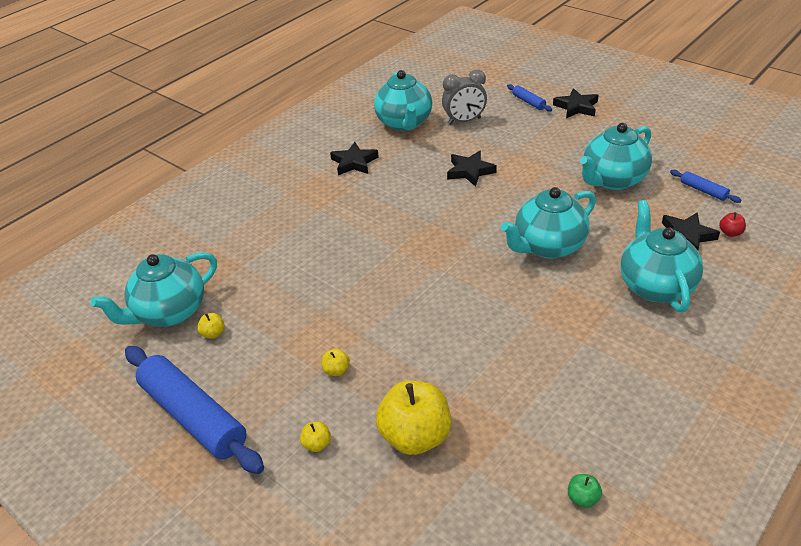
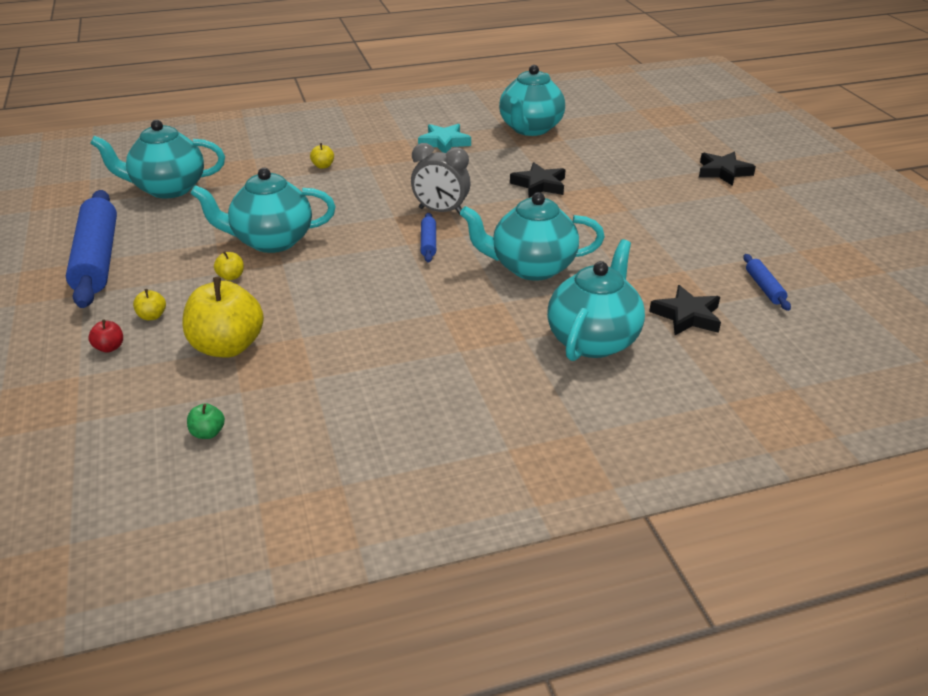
camera: 30 degrees right, 5 degrees down
(213, 333) = (179, 214): yellow apple -> yellow apple (323, 166)
(354, 162) = (444, 142): black star -> turquoise star
(464, 121) = (589, 146): grey clock -> grey clock (441, 211)
(528, 102) = (677, 152): blue rolling pin -> blue rolling pin (428, 243)
(583, 498) = (296, 455): green apple -> green apple (208, 433)
(612, 180) = (674, 242): turquoise teapot -> turquoise teapot (271, 241)
(730, 233) = (741, 333): red apple -> red apple (109, 347)

